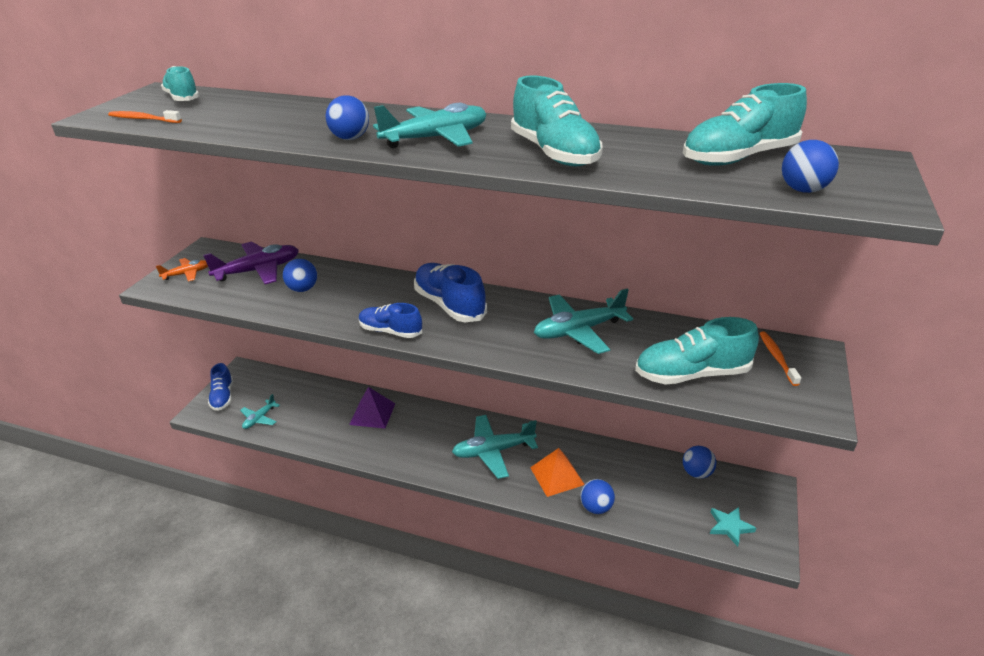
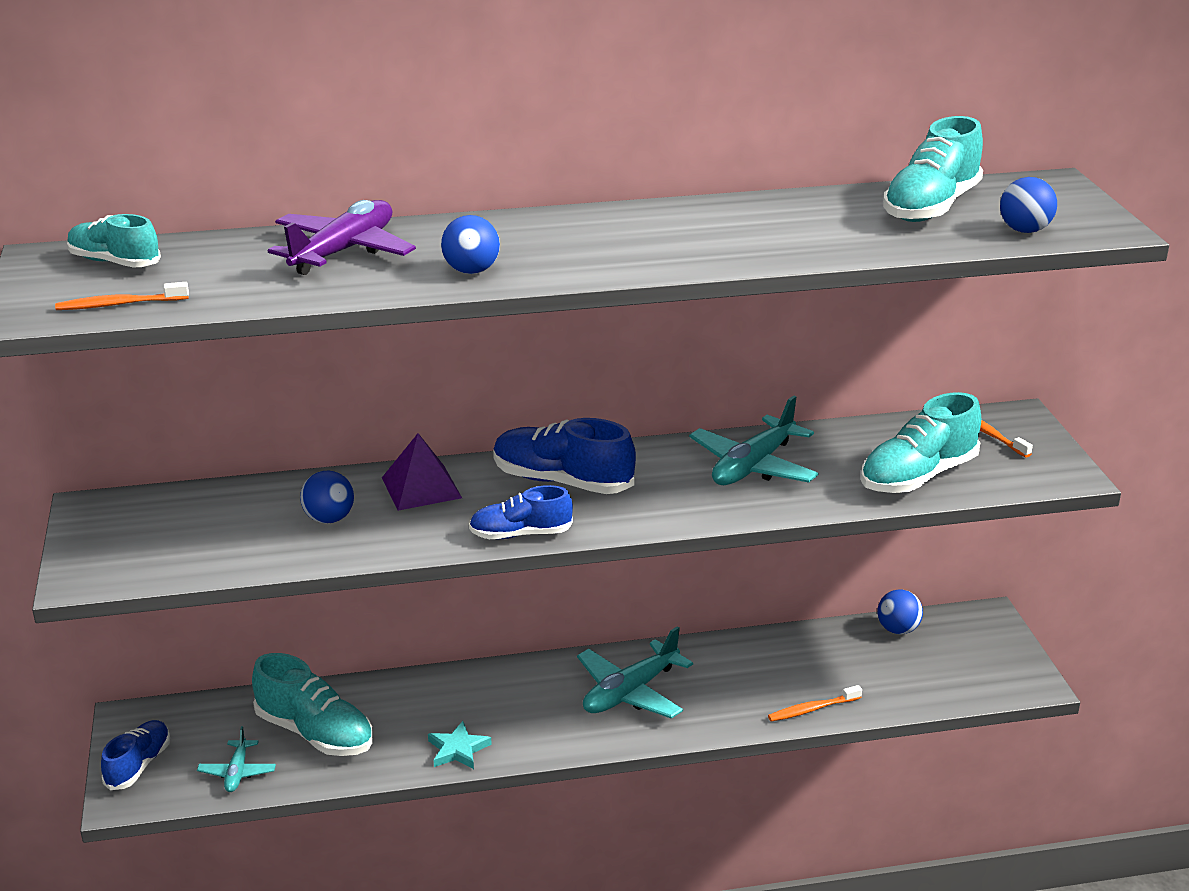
camera: 30 degrees left, 5 degrees down
(187, 274) = (111, 549): orange plane -> none
(223, 397) = (138, 765): blue shoe -> blue shoe turned 120 degrees counterclockwise
(258, 270) = (224, 514): purple plane -> purple plane (343, 251)
(372, 413) = (413, 705): purple pyramid -> purple pyramid (421, 487)
(436, 138) = (578, 249): turquoise plane -> none
(554, 153) = (740, 240): turquoise shoe -> turquoise shoe (315, 733)
(557, 476) = (736, 692): orange pyramid -> none
(596, 507) = (812, 709): blue ball -> orange toothbrush
(730, 527) = (974, 674): turquoise star -> turquoise star (458, 749)

